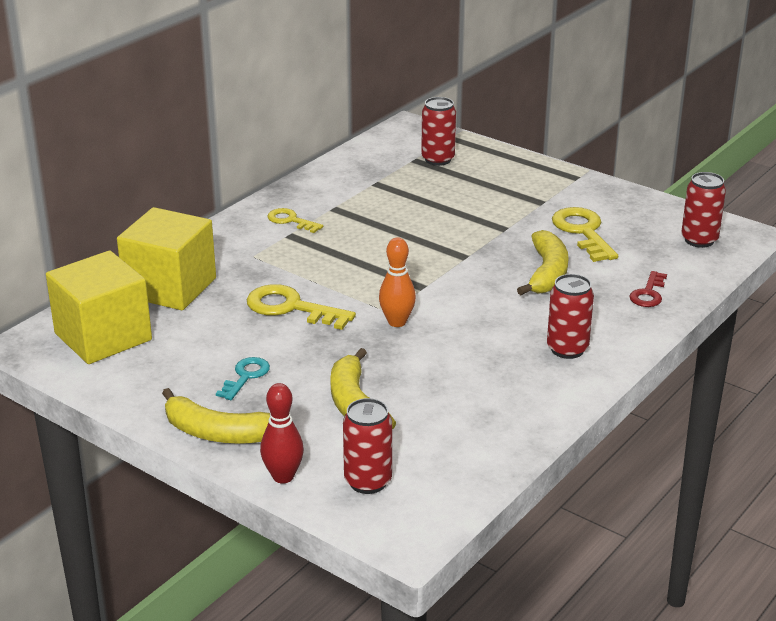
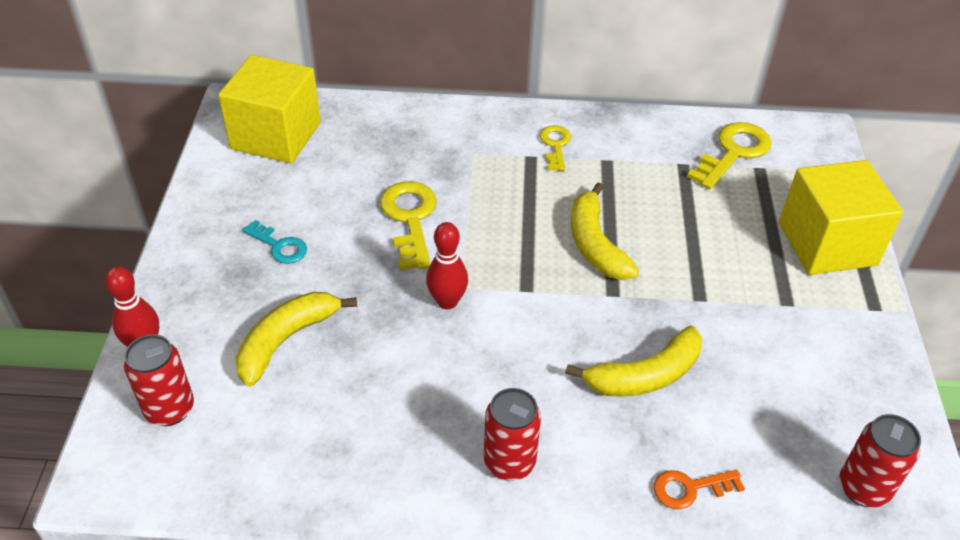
camera: 55 degrees right, 15 degrees up
(170, 287) = (379, 133): yellow cube -> yellow cube (827, 244)
(218, 433) = (184, 272): yellow banana -> yellow banana (595, 244)
(246, 376) = (279, 246): turquoise key -> turquoise key turned 45 degrees clockwise
(397, 322) = (447, 301): orange bowling pin -> red bowling pin
(438, 159) = (780, 184): red can -> none
(583, 232) = (762, 367): yellow key -> yellow key (733, 152)
(648, 293) = (690, 488): red key -> orange key

